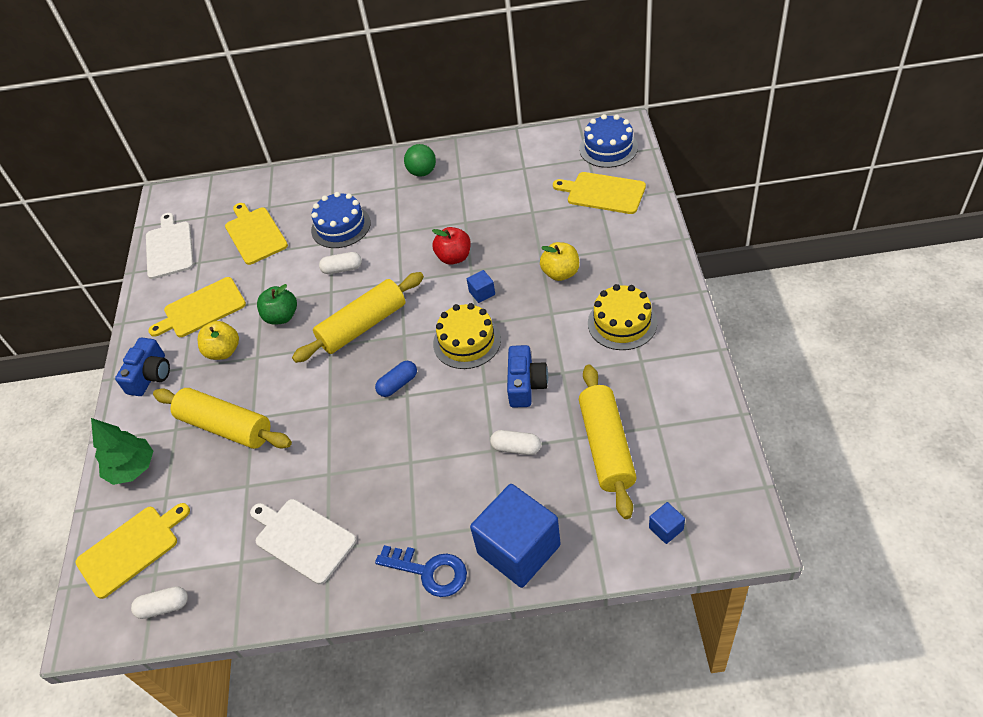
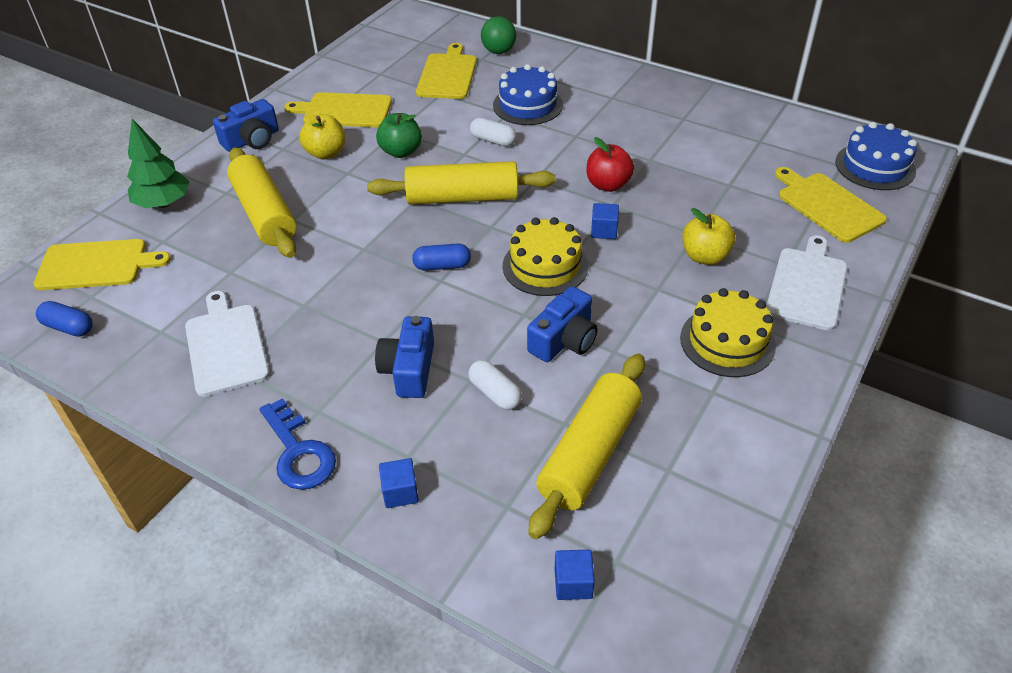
camera: 30 degrees right, 5 degrees down
(164, 607) = (69, 327): white capsule -> blue capsule
(169, 248) = (368, 51): white cutting board -> white cutting board (807, 285)
(422, 172) = (650, 97): green ball -> green ball (499, 51)
(446, 469) = (409, 369): none -> blue camera
(519, 549) = (400, 492): blue cube -> blue cube, size x0.41

